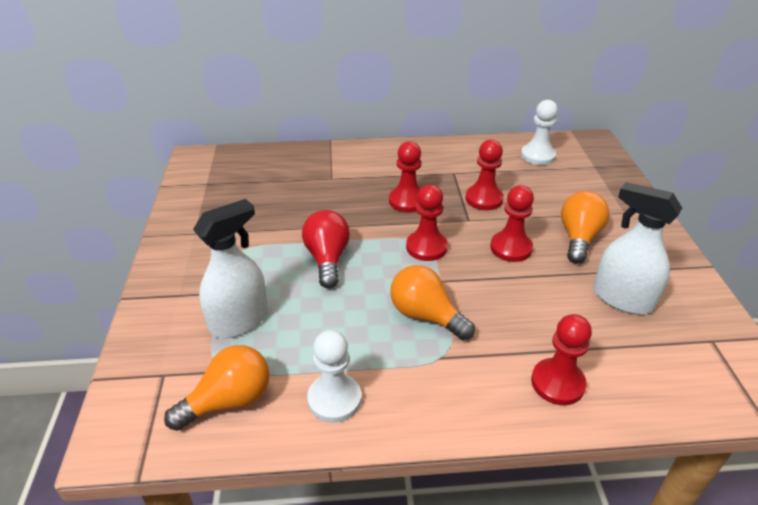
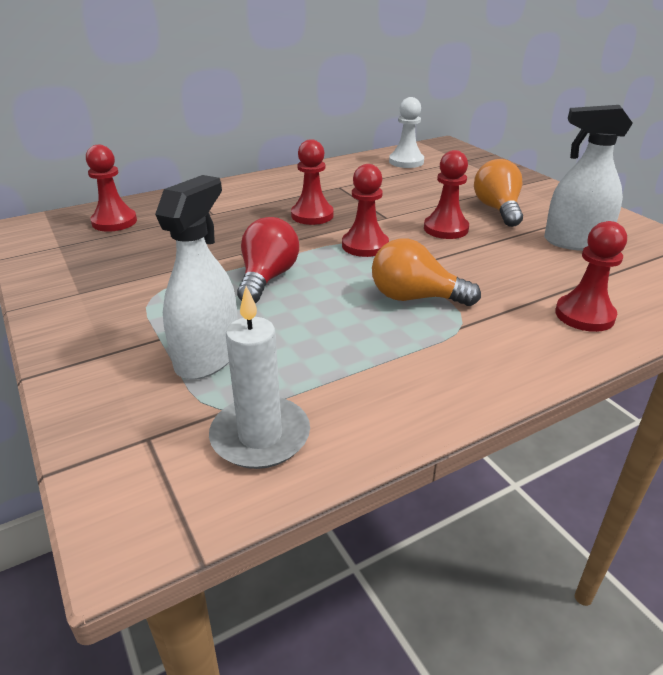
camera: 25 degrees left, 5 degrees down
(229, 401) = (260, 436): orange light bulb -> white candle
(327, 259) = (267, 278): red light bulb -> red light bulb turned 45 degrees clockwise
(334, 399) = (385, 394): white pawn -> none
(484, 199) = (386, 199): red pawn -> red pawn (114, 222)

